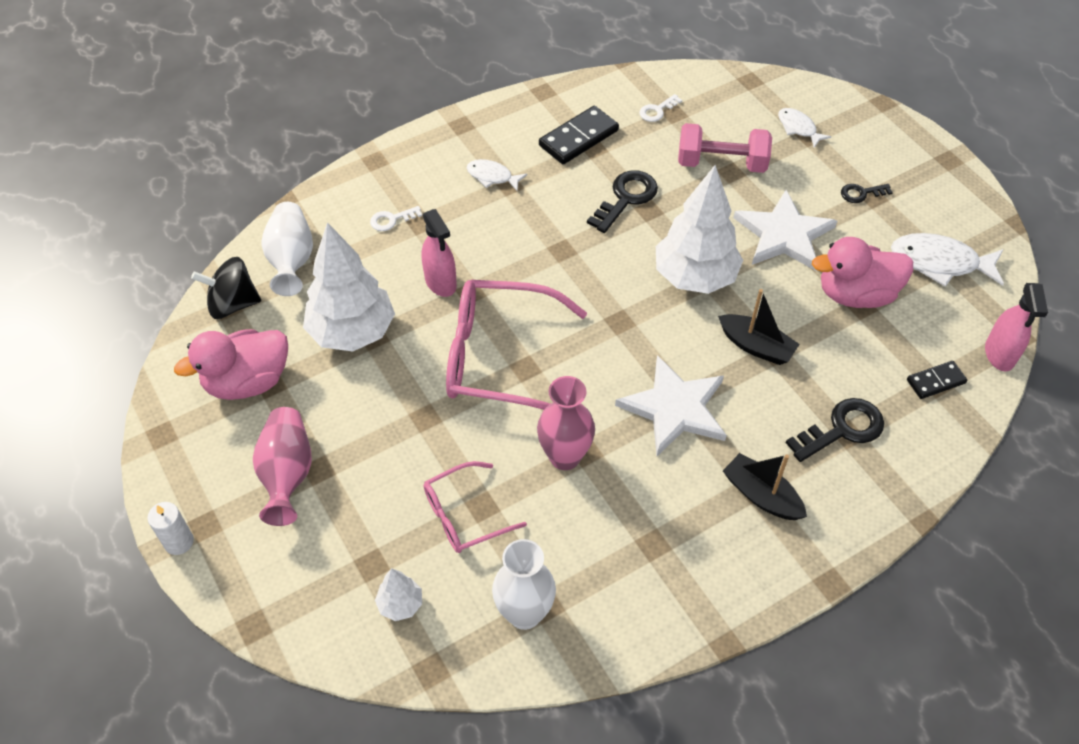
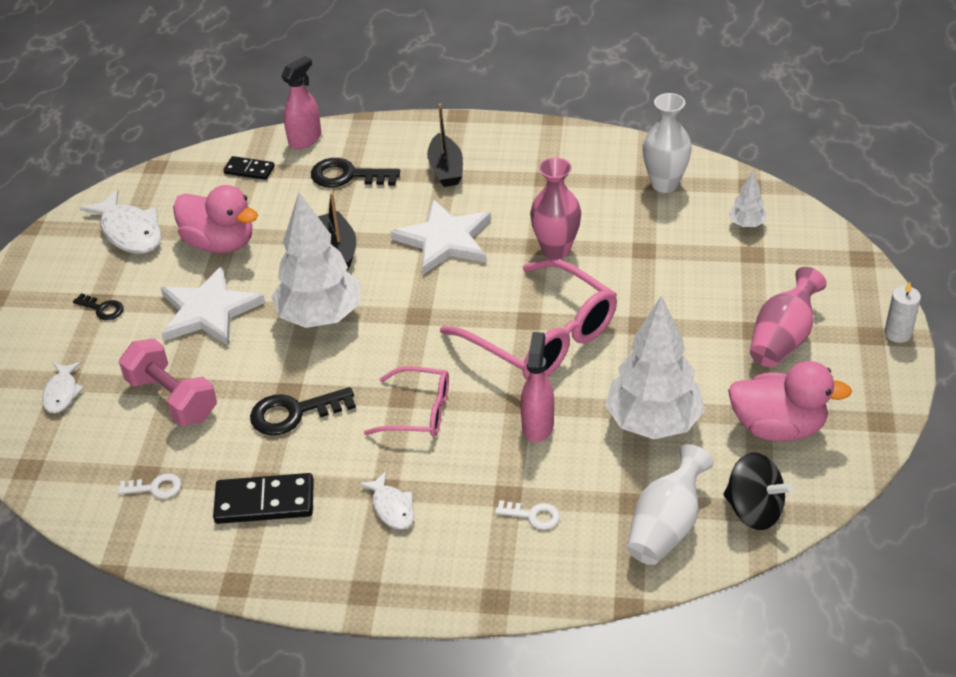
camera: 140 degrees left, 10 degrees down
(464, 515) = (661, 250): pink glasses -> pink glasses (418, 412)
(999, 354) = (185, 163): pink spray bottle -> pink spray bottle (305, 139)

